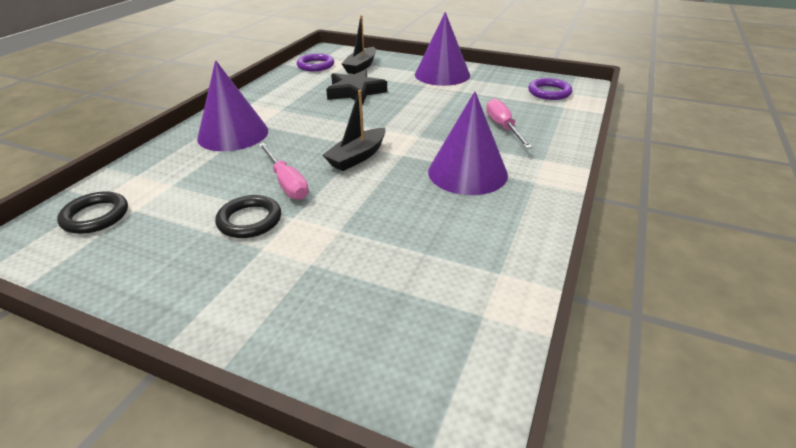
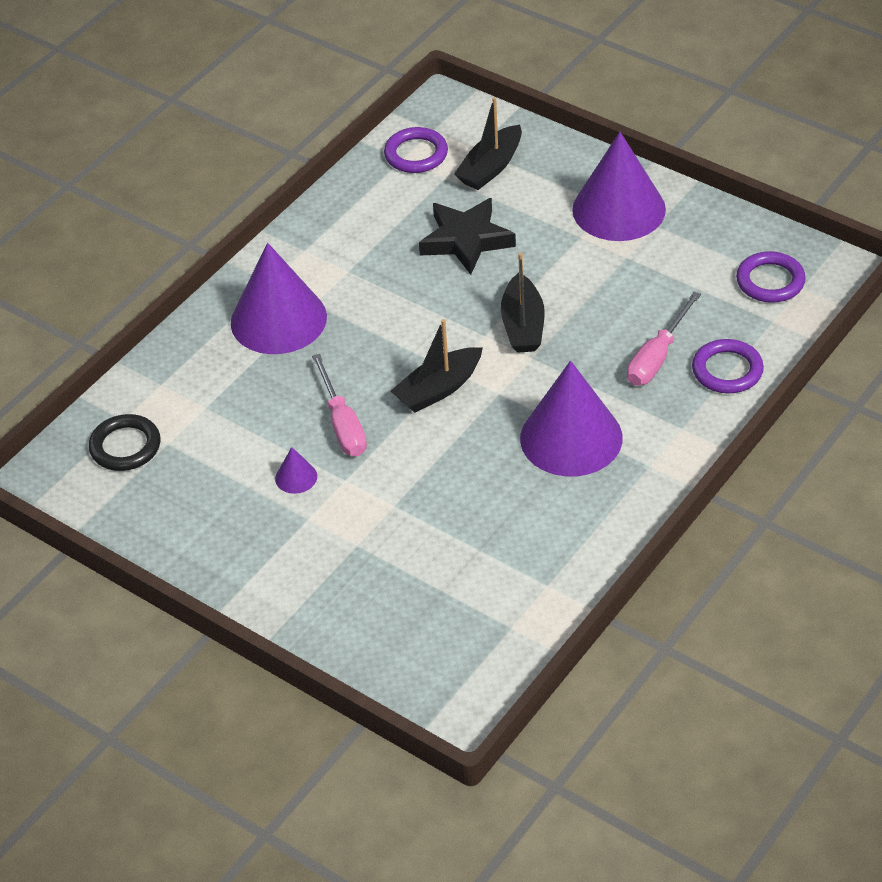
camera: 15 degrees right, 10 degrees up
(249, 220) = (296, 477): black ring -> purple cone
(406, 122) = (523, 325): none -> black boat
(503, 127) = (657, 356): pink screwdriver -> pink screwdriver turned 150 degrees counterclockwise
(553, 129) = (727, 370): none -> purple ring

